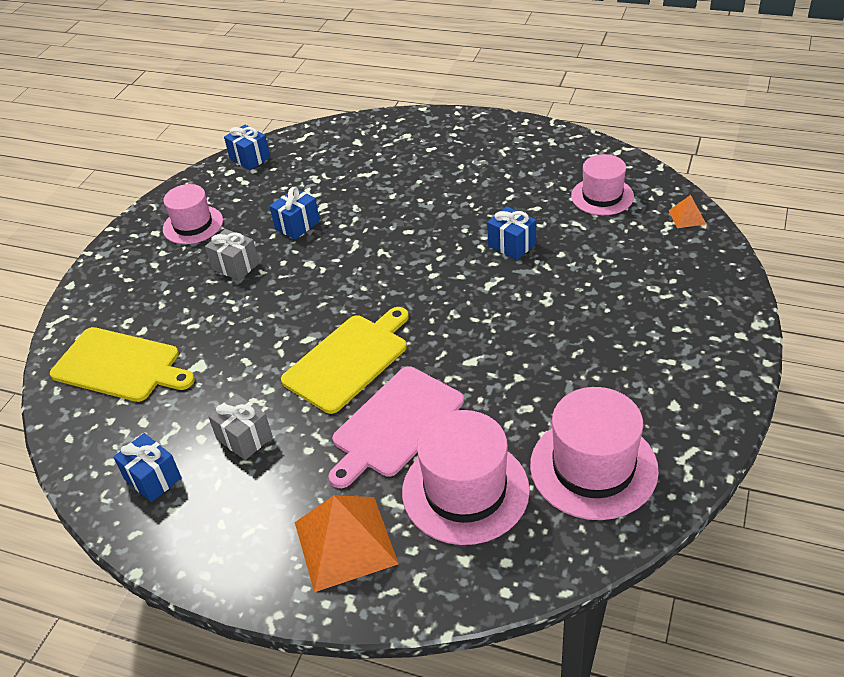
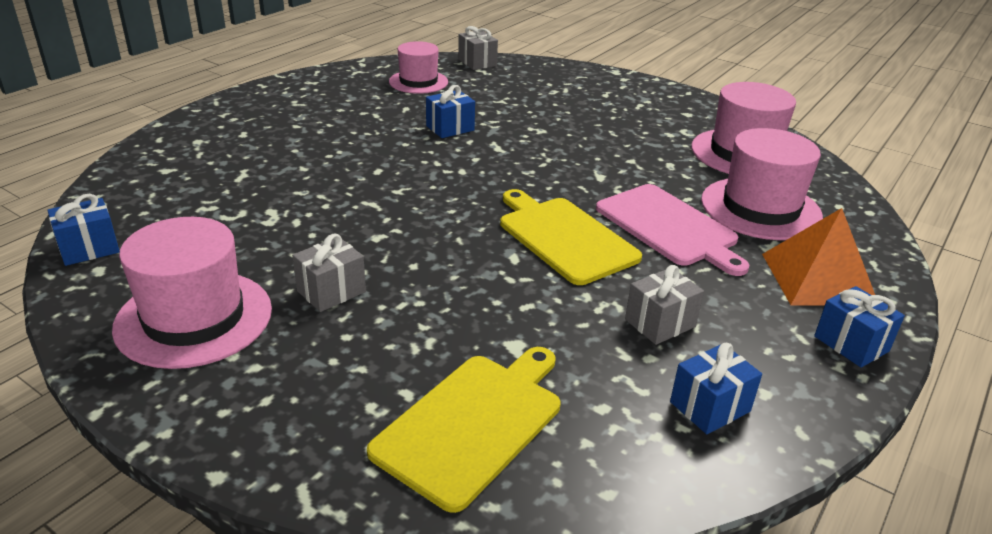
camera: 80 degrees left, 10 degrees down
(193, 225) = (194, 318): pink hat -> pink hat, size x1.54
(297, 225) = (292, 234): blue gift -> blue gift (851, 344)
(687, 217) = (477, 62): orange pyramid -> grey gift

